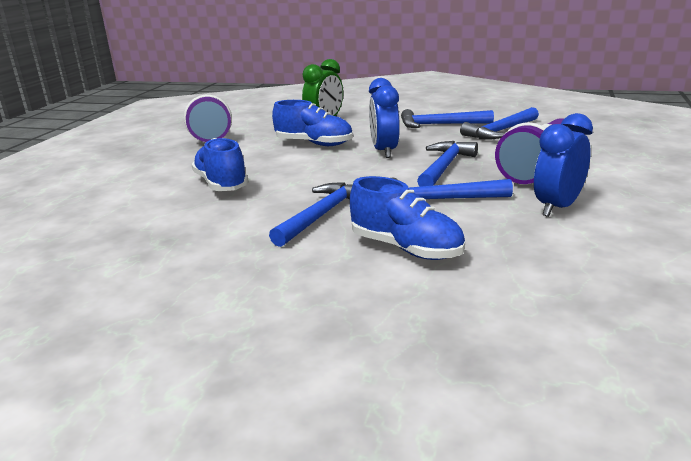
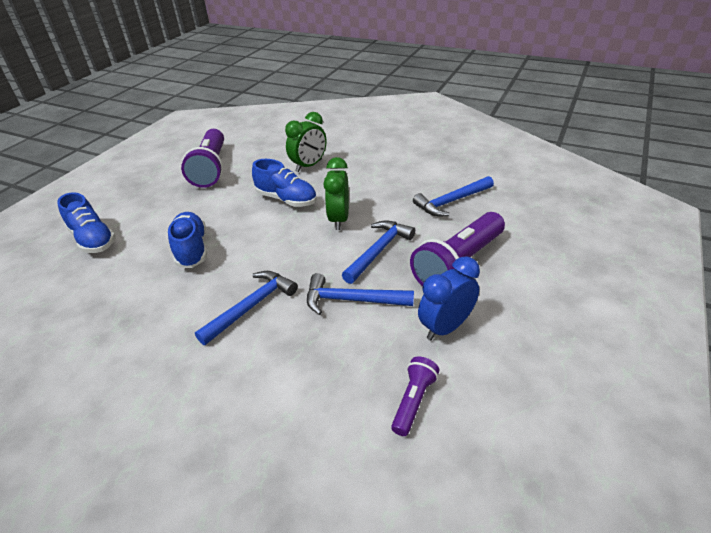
camera: 10 degrees right, 15 degrees up
(384, 151) = (339, 219): blue clock -> green clock
(406, 248) = (297, 364): blue shoe -> blue shoe (93, 239)
(440, 125) = (403, 184): blue hammer -> none
(561, 258) = (413, 401): none -> purple flashlight

